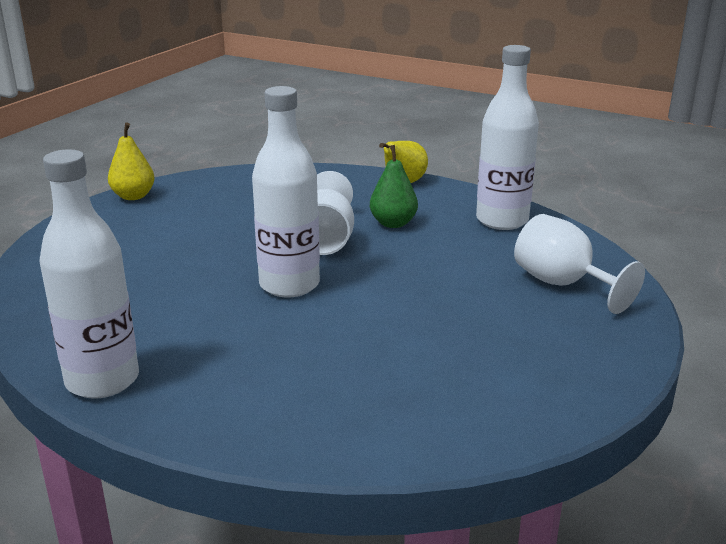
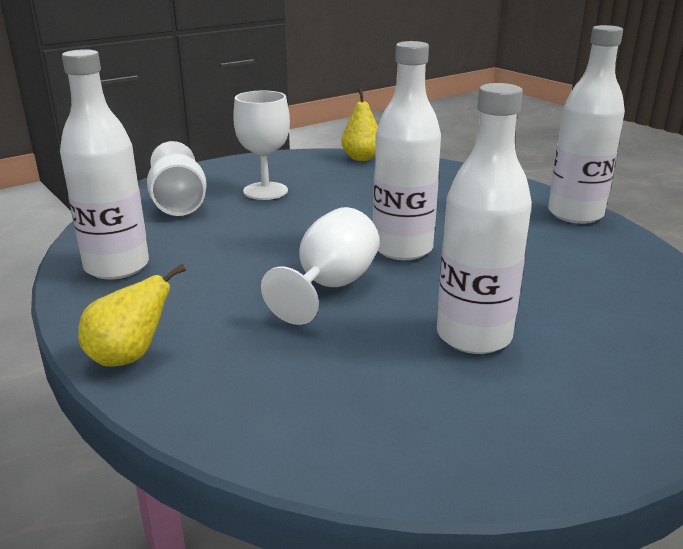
camera: 155 degrees left, 0 degrees up
(133, 196) = (585, 449): yellow pear -> yellow pear (361, 158)
(202, 231) = (474, 336): none -> white bottle
(393, 223) = (233, 290): green pear -> none
(505, 326) = (265, 191): none -> white goblet

